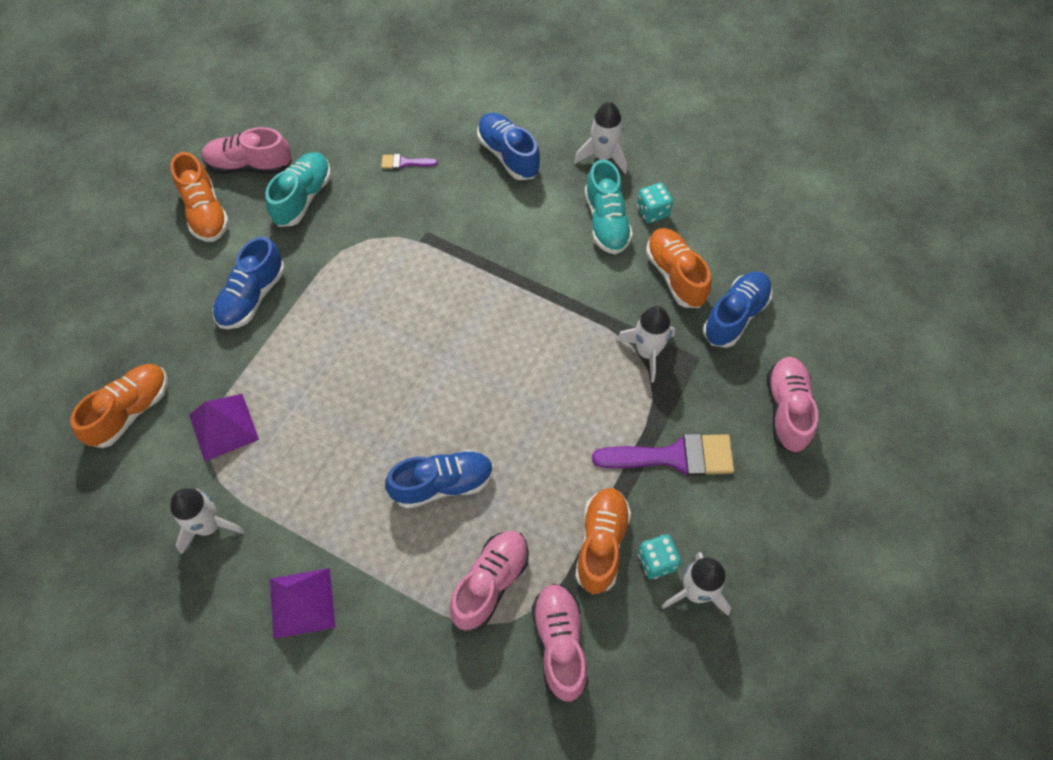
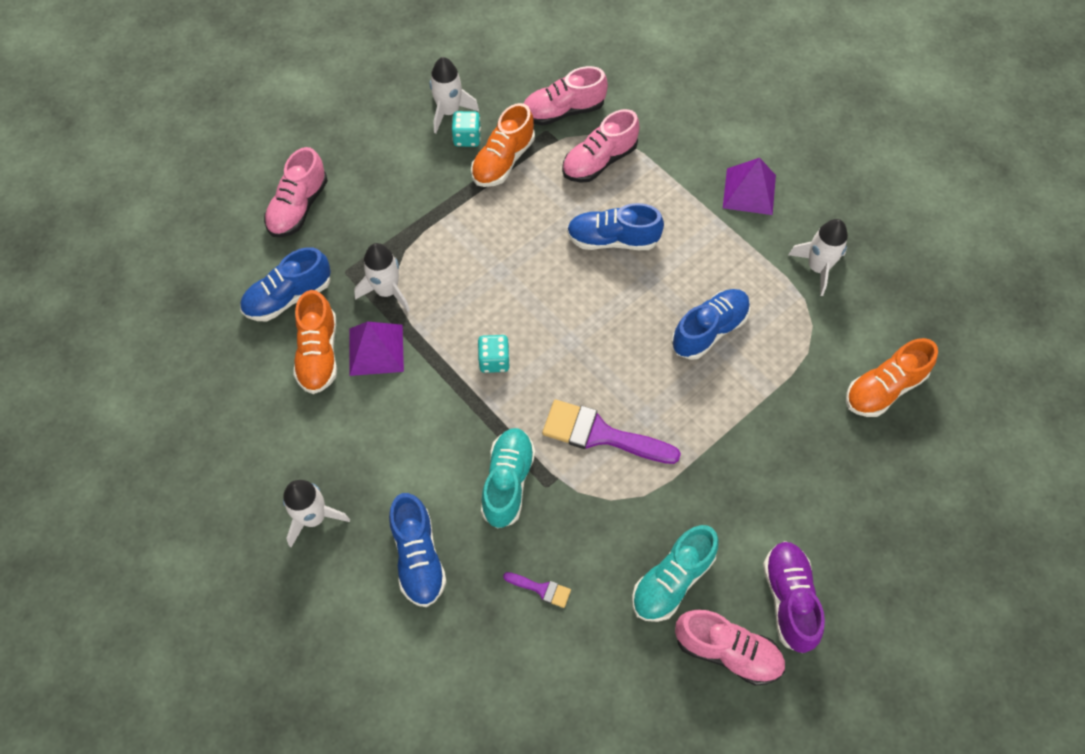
camera: 160 degrees left, 0 degrees up
(205, 212) = (789, 599): orange shoe -> purple shoe
(223, 427) = (796, 346): purple pyramid -> purple pyramid (376, 349)
(252, 296) = (750, 471): blue shoe -> blue shoe (709, 330)
(560, 644) = (563, 111): pink shoe -> pink shoe turned 60 degrees clockwise
(606, 221) = (353, 435): turquoise shoe -> turquoise shoe (508, 482)
(652, 211) = (300, 430): turquoise dice -> turquoise dice (494, 361)
(674, 456) = (413, 202): purple brush -> purple brush (601, 434)

